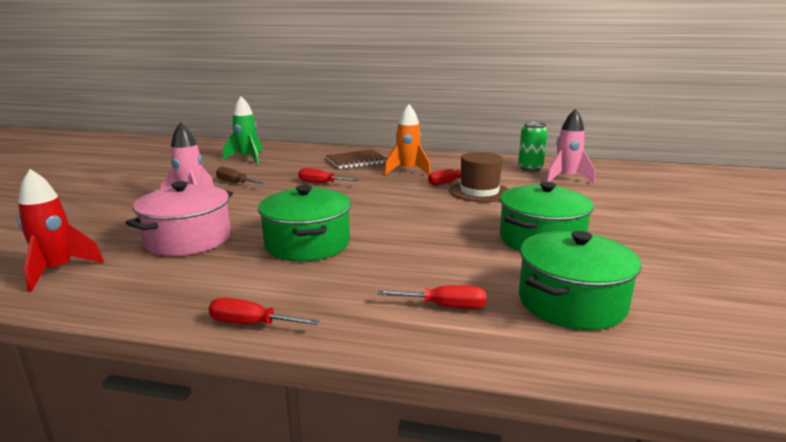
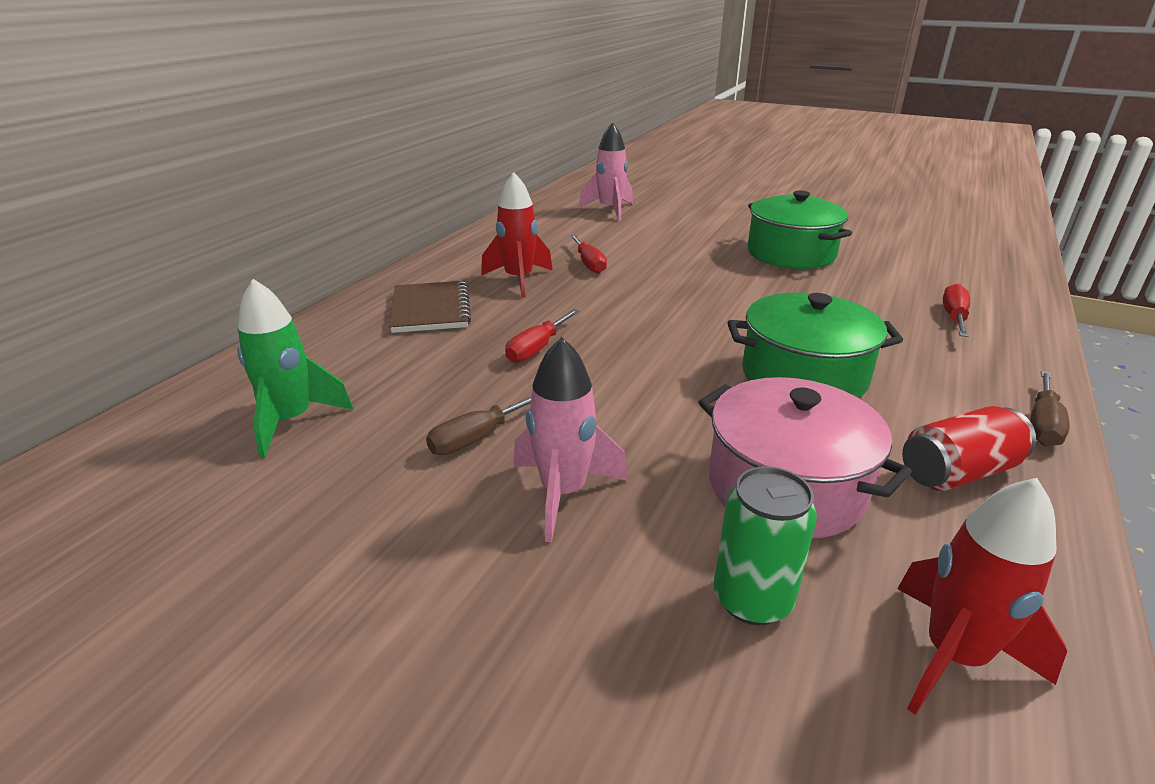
camera: 75 degrees left, 10 degrees up
(193, 285) = (958, 472): none -> red can
(251, 324) = (1042, 424): red screwdriver -> brown screwdriver
(408, 171) = (519, 280): orange rocket -> red rocket
(479, 191) = (634, 254): brown hat -> none
(530, 168) = (559, 217): green can -> green can (752, 599)
(571, 302) = (925, 269): green pot -> none

